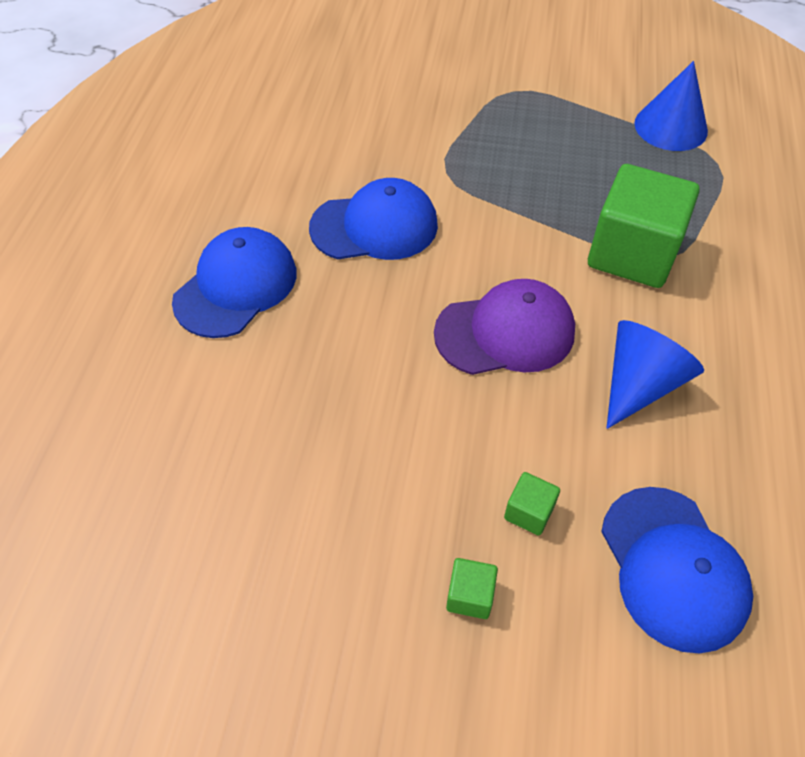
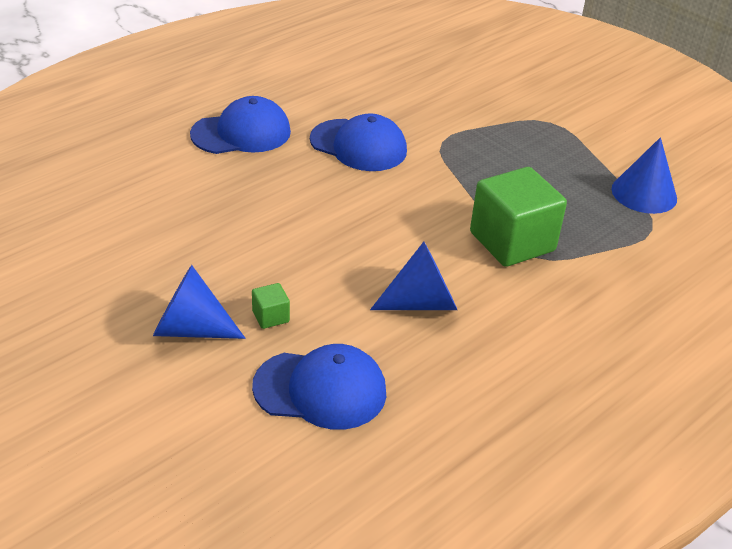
camera: 35 degrees right, 15 degrees down
(470, 595) = (190, 329): green cube -> blue cone
(505, 332) = (370, 234): purple cap -> none
(673, 567) = (320, 390): blue cap -> blue cap turned 105 degrees counterclockwise

